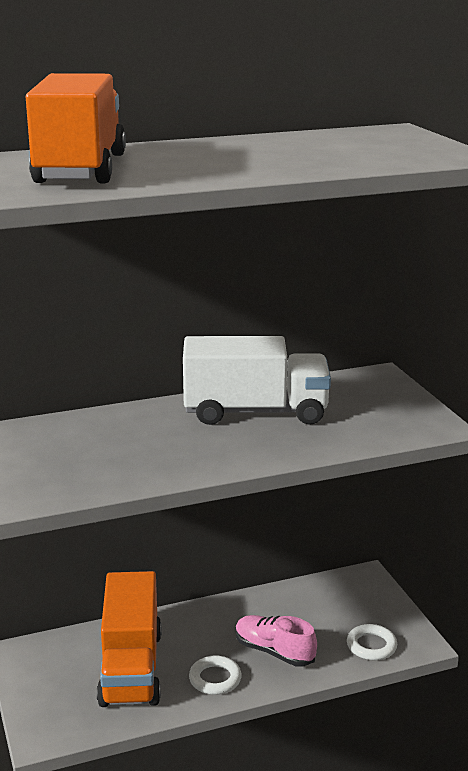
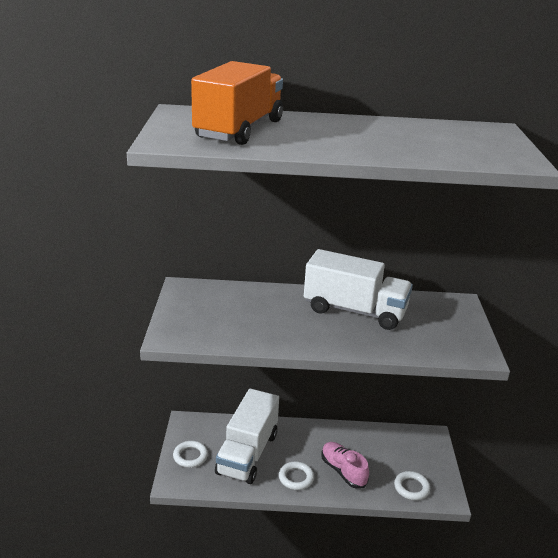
camera: 20 degrees right, 5 degrees up
(48, 695) = (190, 456): none -> white ring
(131, 668) = (247, 453): orange truck -> white truck

